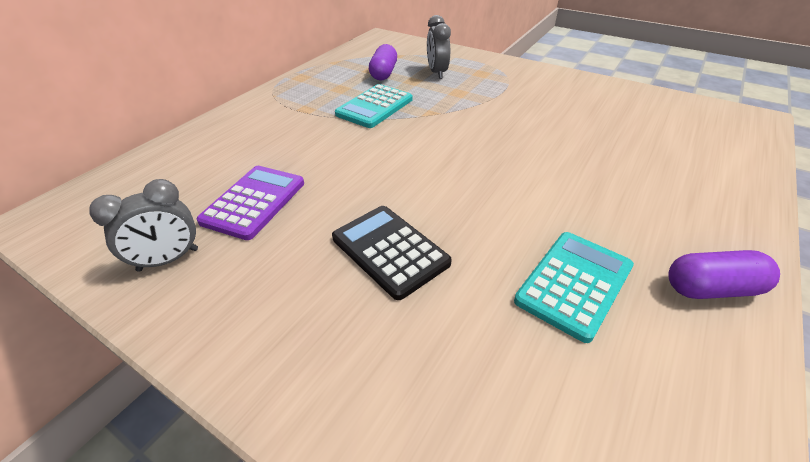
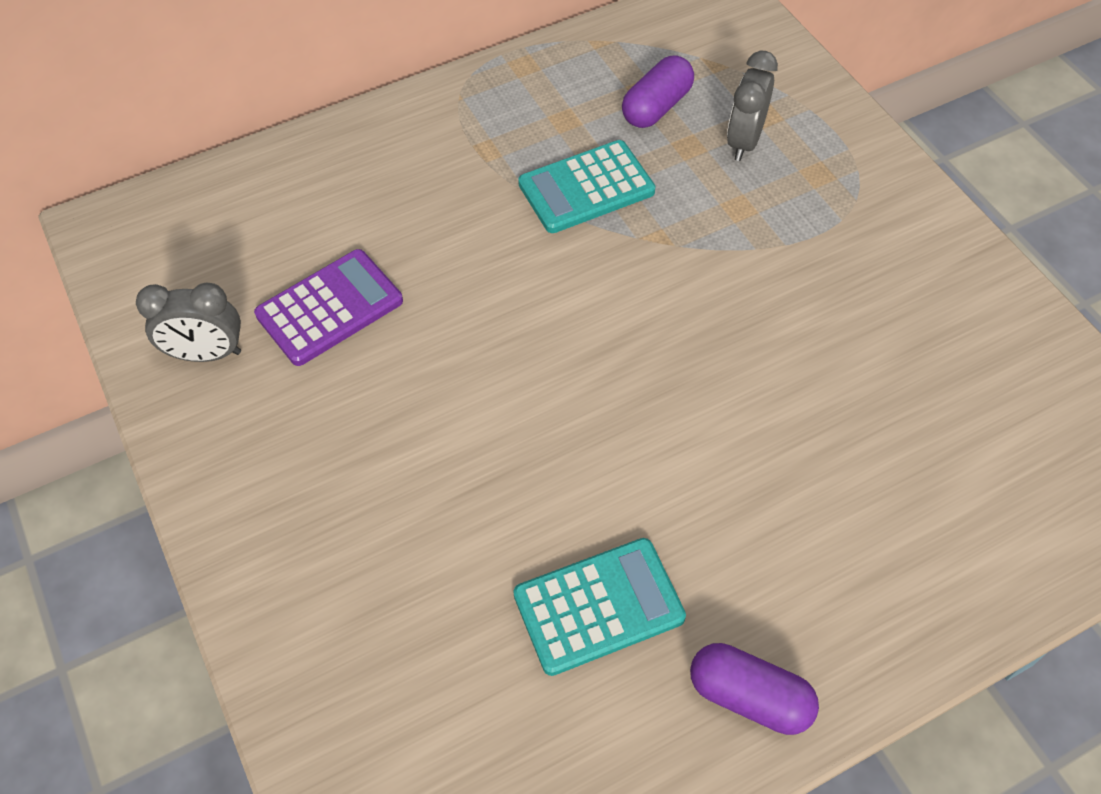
camera: 30 degrees right, 15 degrees up
(389, 251) = (433, 458): black calculator -> none

